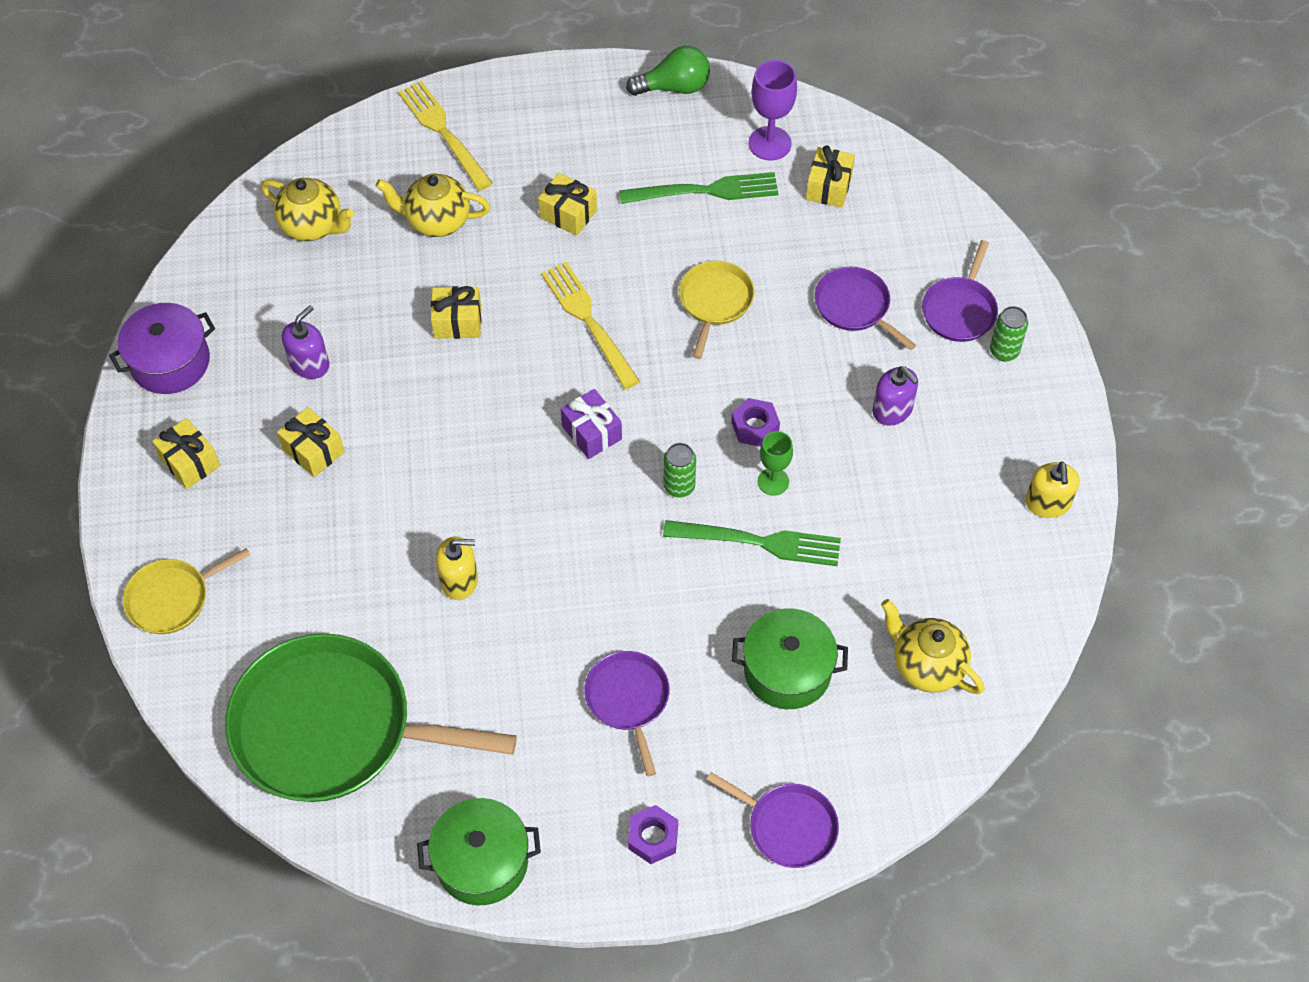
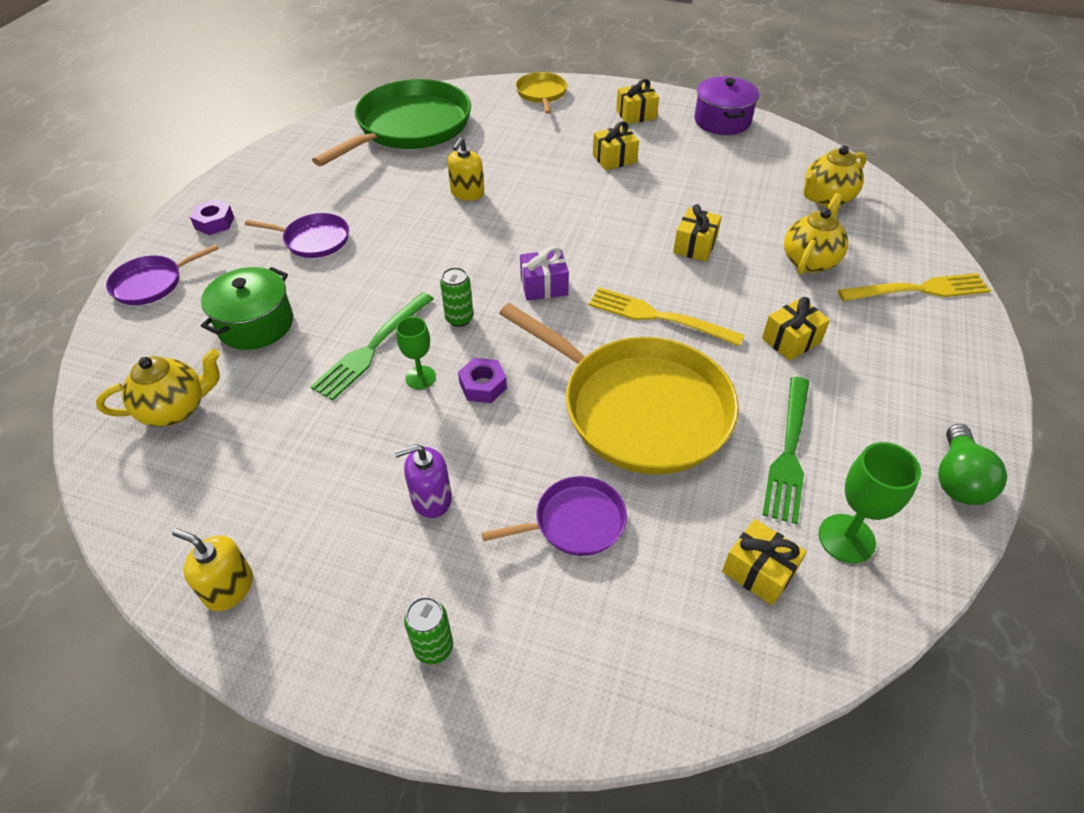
camera: 115 degrees right, 10 degrees down
(309, 364) = (690, 171): purple soap dispenser -> none
(482, 861) = (275, 157): green pot -> none
(588, 321) = (658, 317): yellow fork -> yellow fork turned 150 degrees counterclockwise
(715, 302) = (638, 408): yellow pan -> yellow pan, size x2.10
(770, 143) = (846, 538): purple goblet -> green goblet
(960, 310) = (516, 628): purple pan -> none

